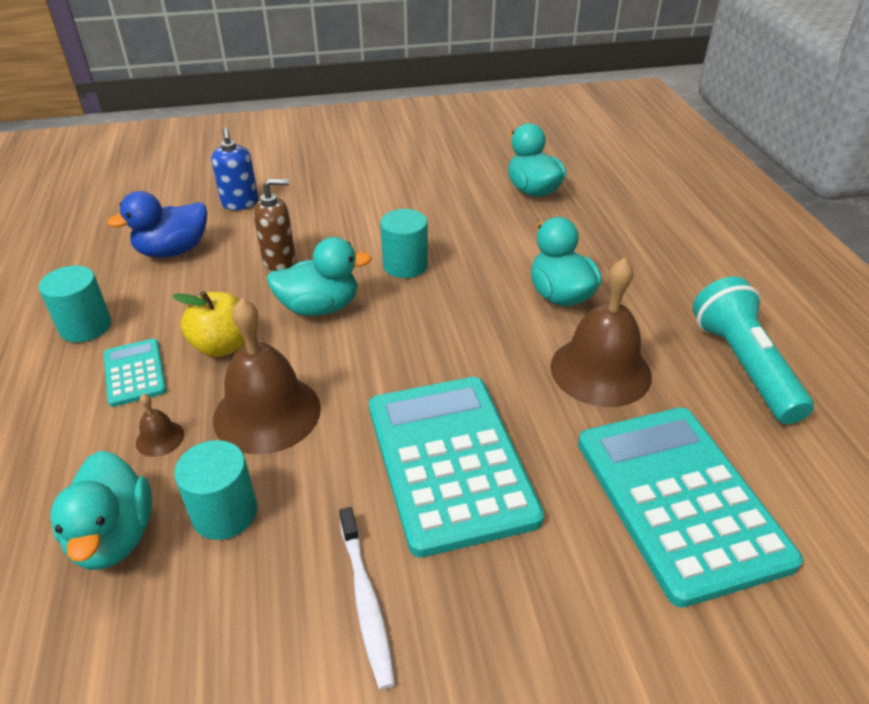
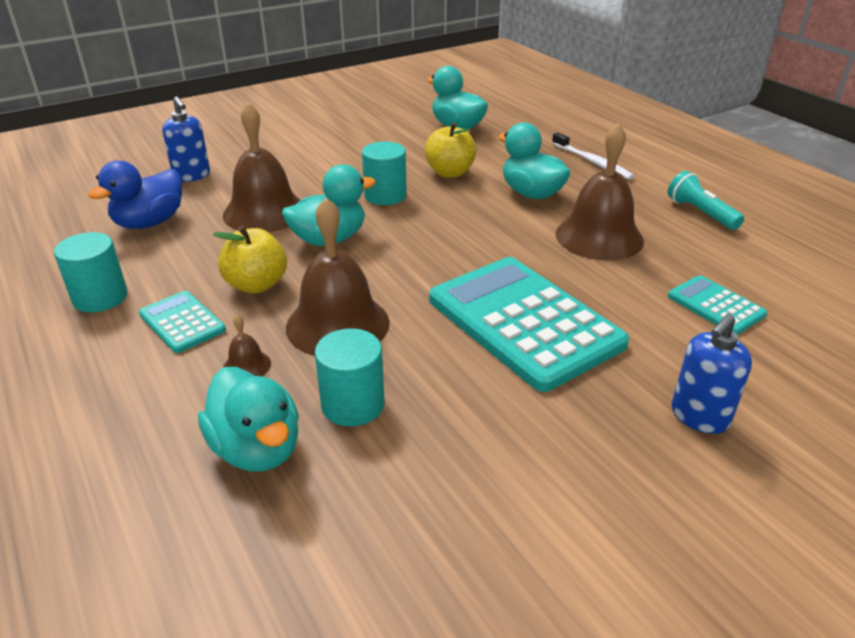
camera: 20 degrees left, 5 degrees down
(279, 260) = (264, 212): brown soap dispenser -> brown bell
(366, 600) = (524, 432): white toothbrush -> white toothbrush (592, 162)
(488, 249) = (450, 172): none -> yellow apple
(565, 644) = (699, 417): none -> blue soap dispenser
(679, 500) = (715, 305): turquoise calculator -> turquoise calculator, size x0.47
(742, 365) = (700, 213): turquoise flashlight -> turquoise flashlight, size x0.61

